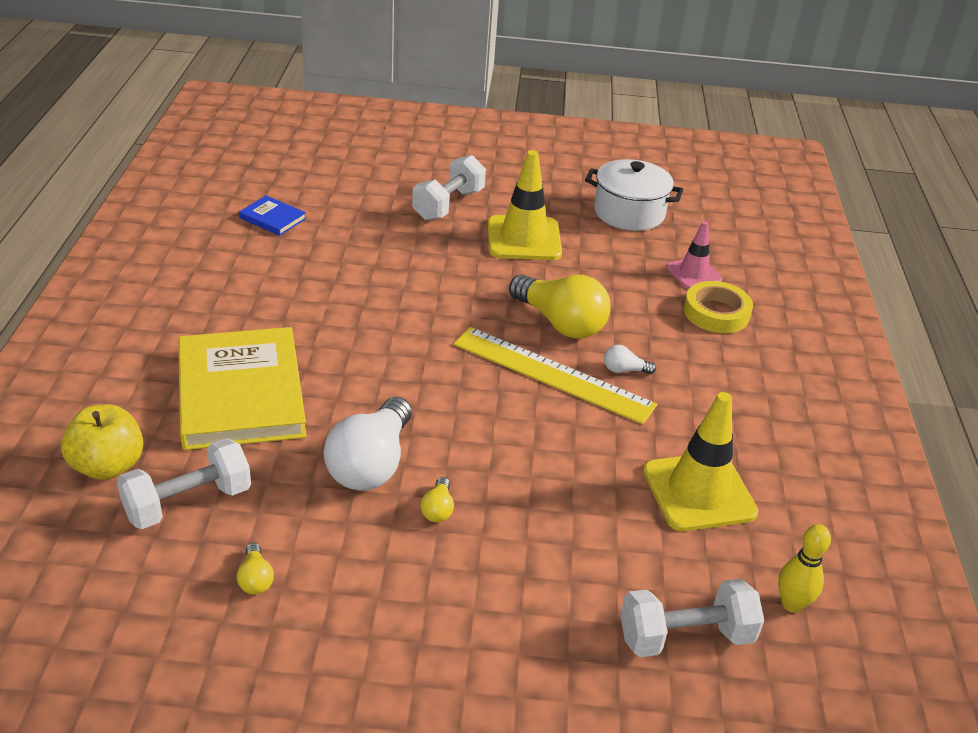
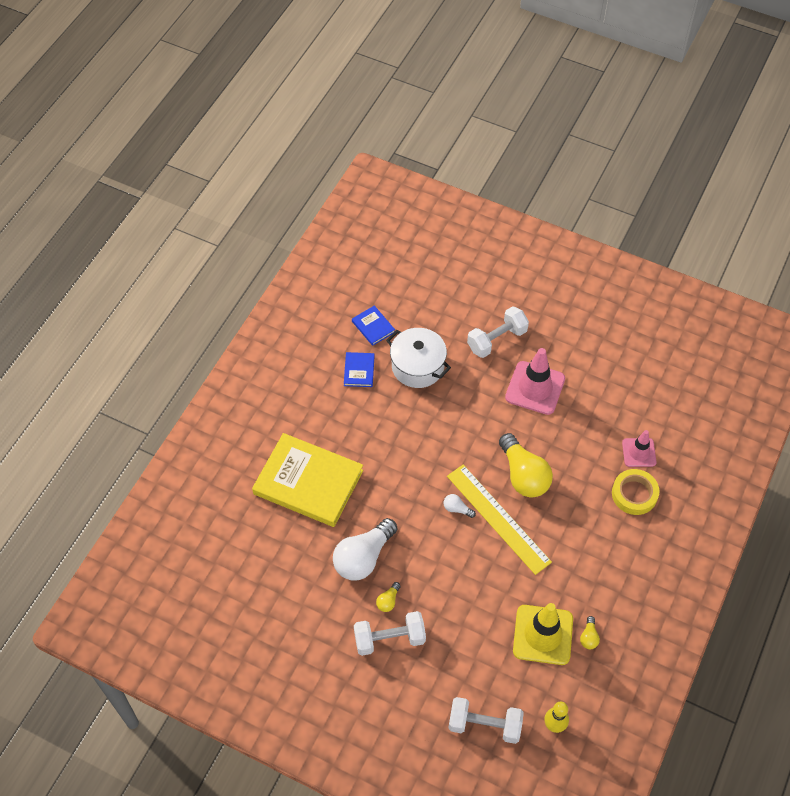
camera: 25 degrees right, 20 degrees up
(108, 466) = (224, 517): yellow apple -> none
(188, 502) = (258, 555): white dumbbell -> white dumbbell (389, 639)
(241, 393) = (308, 482): yellow book -> yellow book turned 75 degrees counterclockwise
(255, 579) = (279, 617): yellow light bulb -> yellow light bulb (589, 637)
(271, 262) = (359, 371): none -> blue book
(524, 239) = (535, 388): yellow traffic cone -> pink traffic cone
(624, 370) = (545, 527): white light bulb -> white light bulb (457, 509)
(629, 213) = (624, 378): white pot -> white pot (417, 366)

